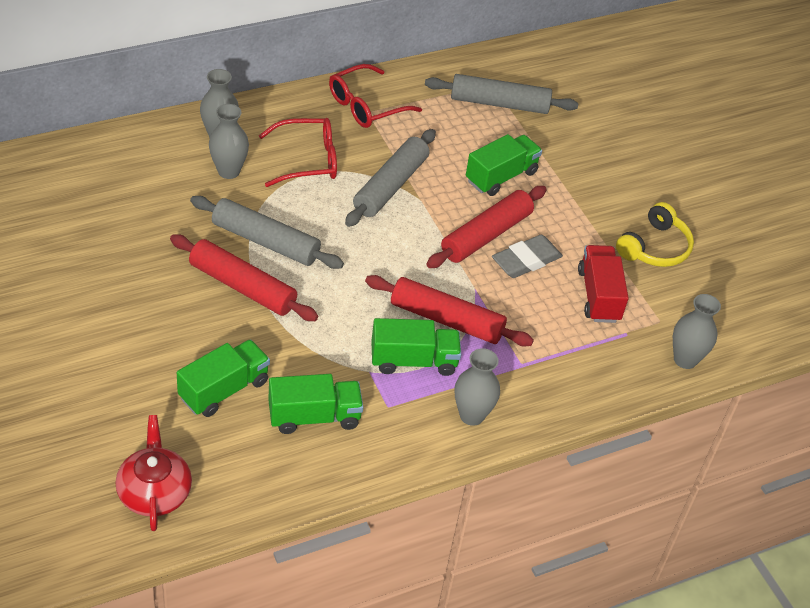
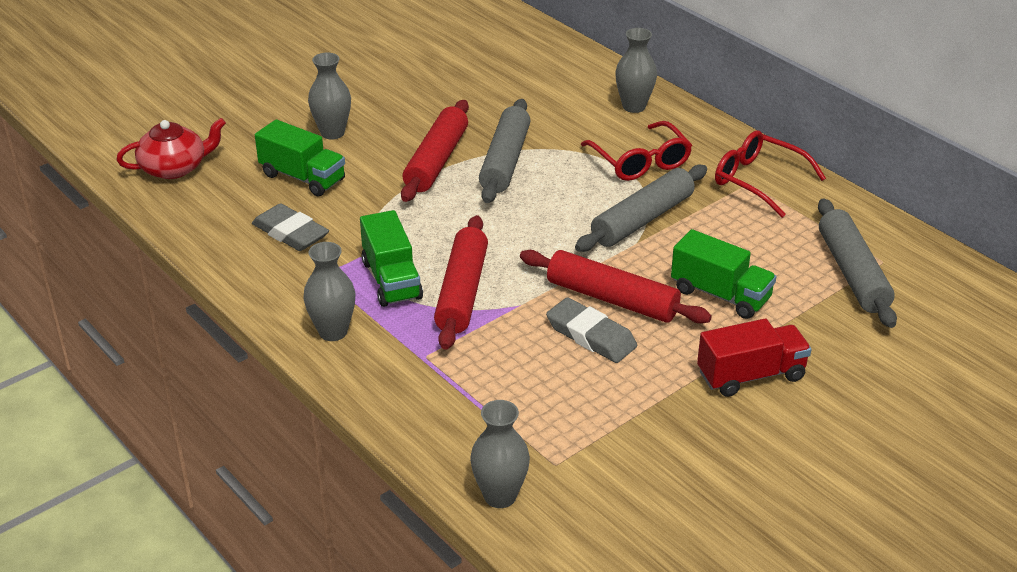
camera: 80 degrees right, 10 degrees down
(228, 171) = (588, 121): grey vase -> grey vase (332, 133)
(314, 417) = (290, 233): green truck -> grey eraser
(390, 186) = (642, 219): grey rolling pin -> grey rolling pin turned 60 degrees counterclockwise
(599, 295) = (568, 403): red truck -> red truck (751, 375)
(655, 247) = (688, 444): yellow headphones -> none

